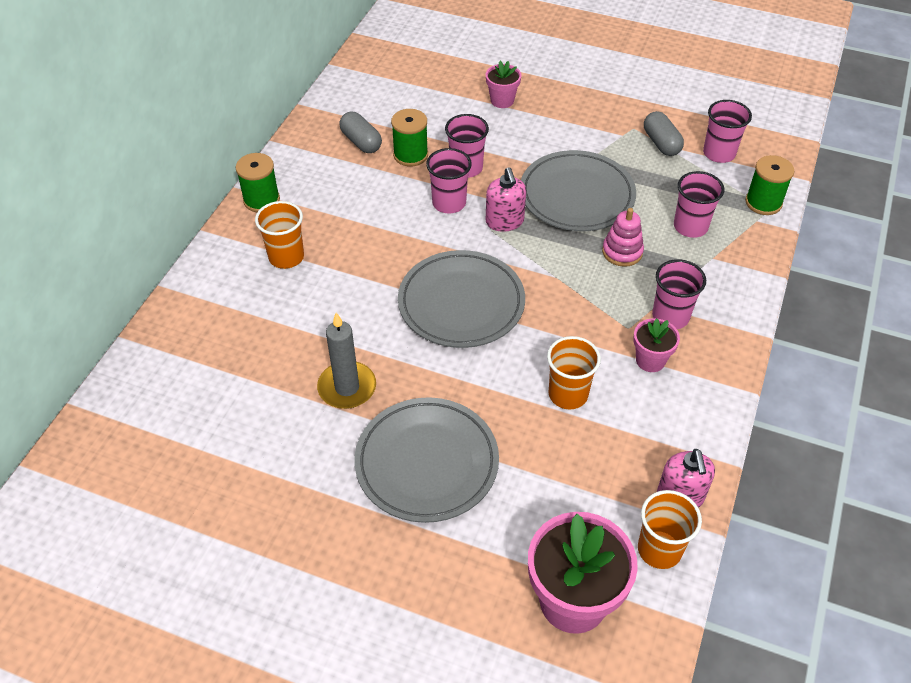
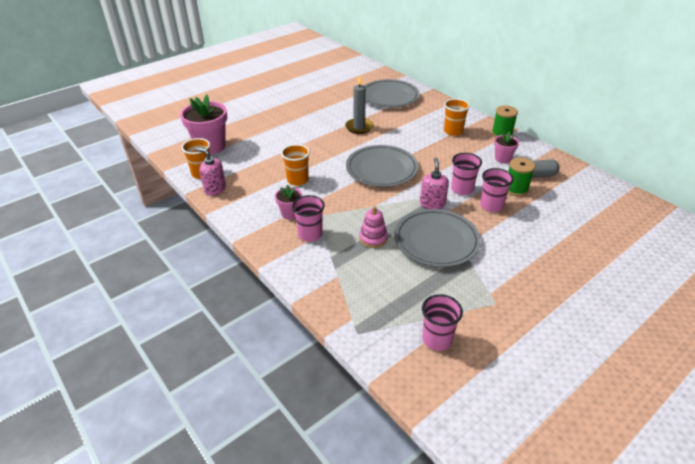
camera: 120 degrees right, 10 degrees down
(427, 463) = (303, 134): grey plate -> grey plate (389, 97)
(502, 100) = (561, 247): pink flower pot -> pink flower pot (502, 158)
(504, 221) = (432, 203): pink soap dispenser -> pink soap dispenser turned 75 degrees clockwise
(661, 143) = (468, 310): grey capsule -> none
(690, 226) = (371, 280): pink cup -> none
(763, 202) = (366, 333): green spool -> none

